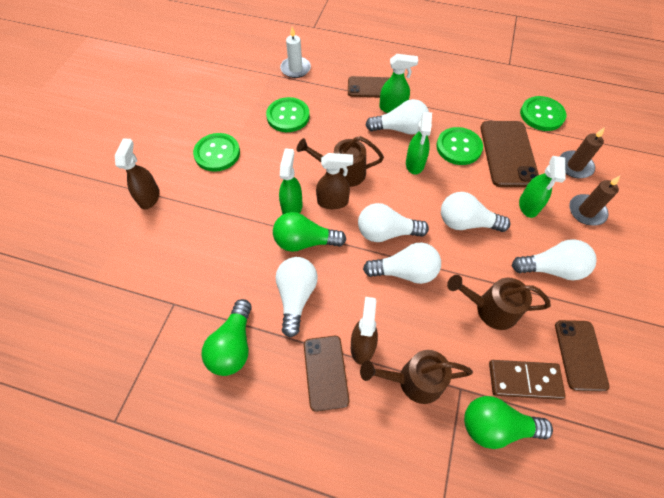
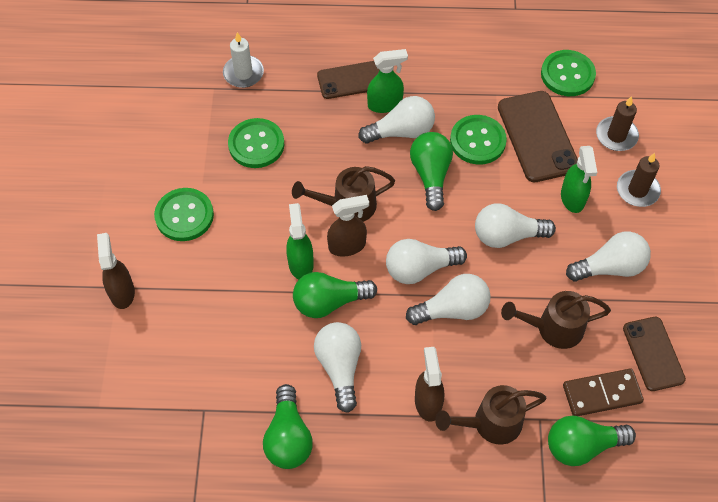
camera: 15 degrees left, 0 degrees up
(325, 372) = (396, 439): brown phone -> none
(415, 164) = (431, 175): green spray bottle -> green light bulb

